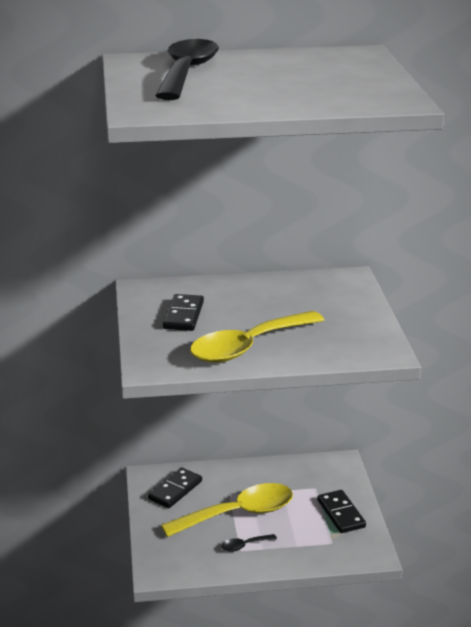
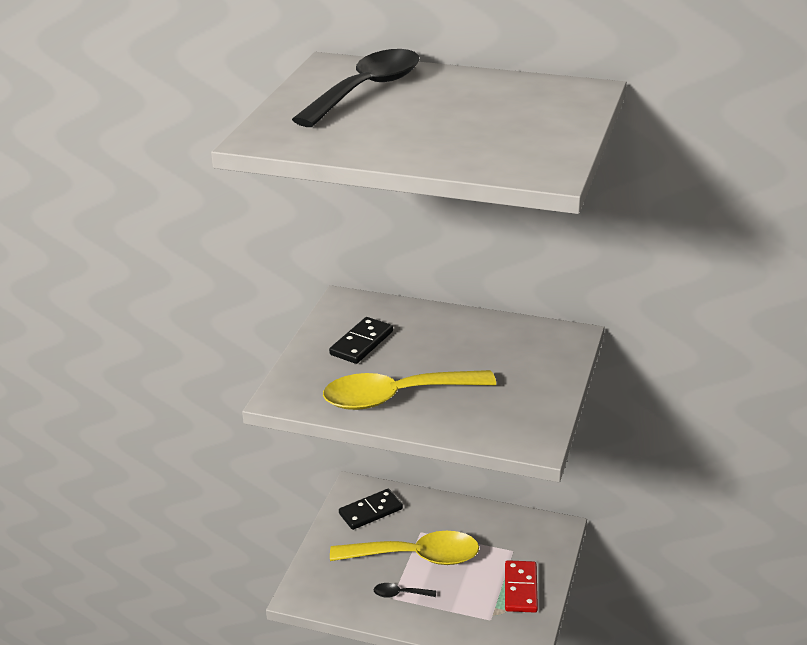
camera: 25 degrees right, 5 degrees up
(341, 514) = (521, 588): black domino -> red domino

